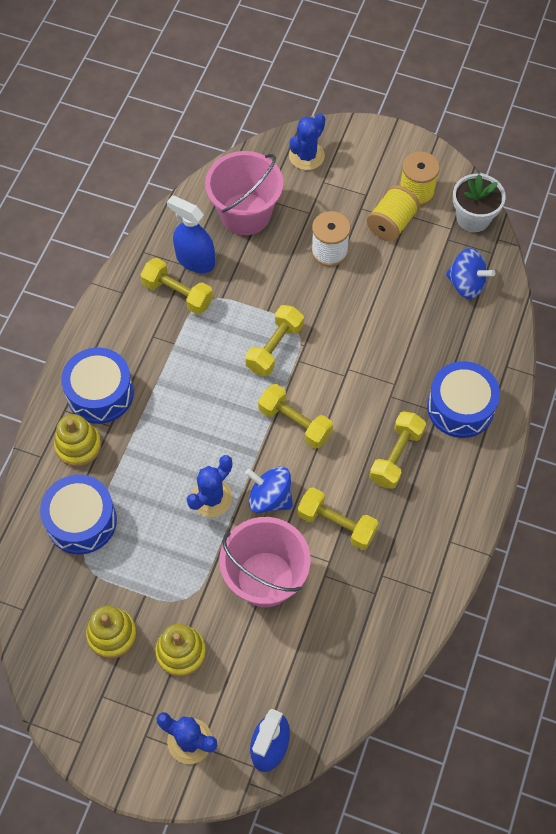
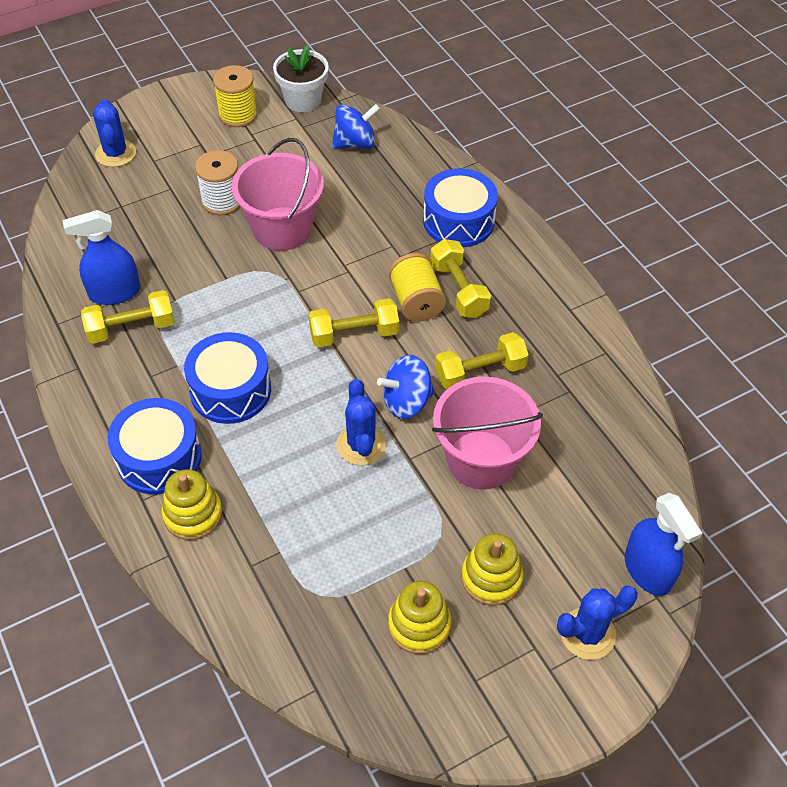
camera: 50 degrees left, 10 degrees down
(81, 521) = (274, 567): blue drum -> blue drum (230, 390)
(245, 214) = (116, 228): pink bucket -> pink bucket (282, 229)
(274, 347) = (267, 298): yellow dumbbell -> none
(391, 223) = (246, 147): yellow spool -> yellow spool (416, 301)

